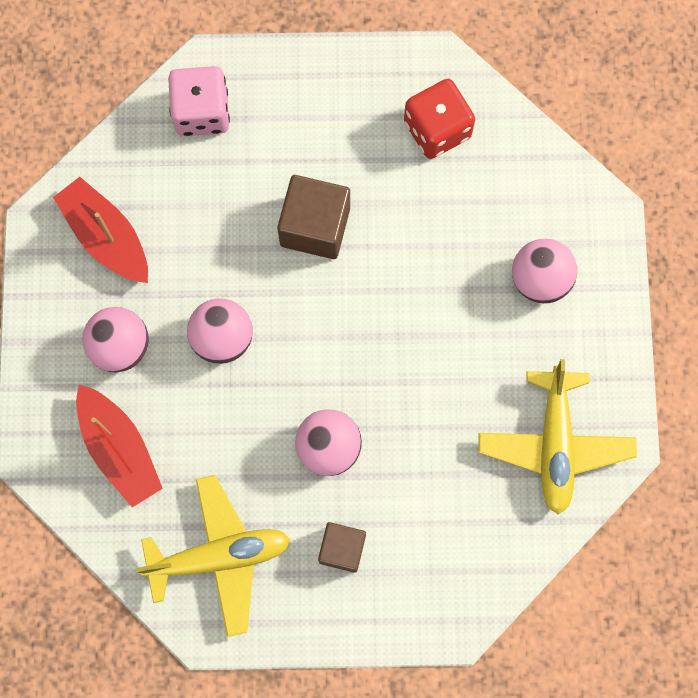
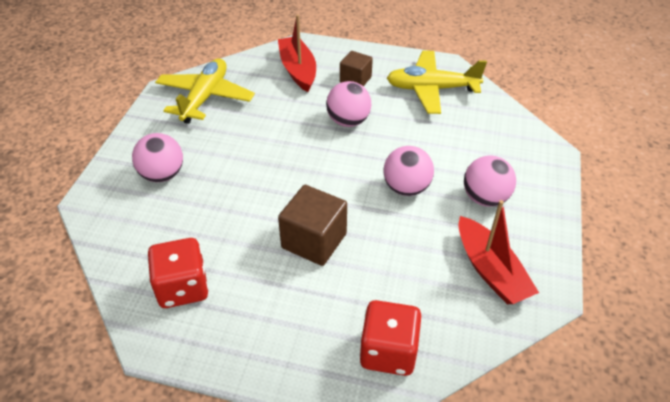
camera: 165 degrees left, 30 degrees down
(119, 449) = (490, 145): red boat -> red boat (298, 70)
(202, 112) = (388, 352): pink dice -> red dice

